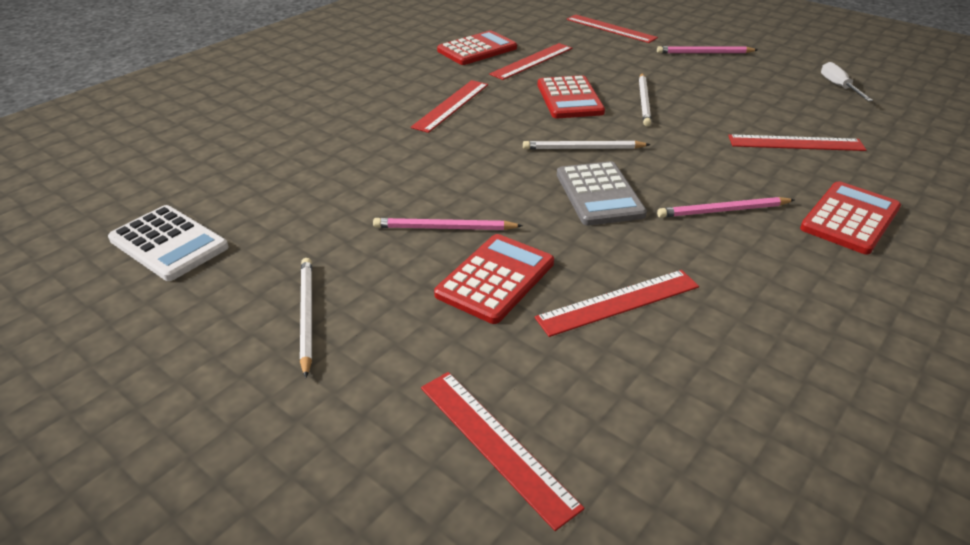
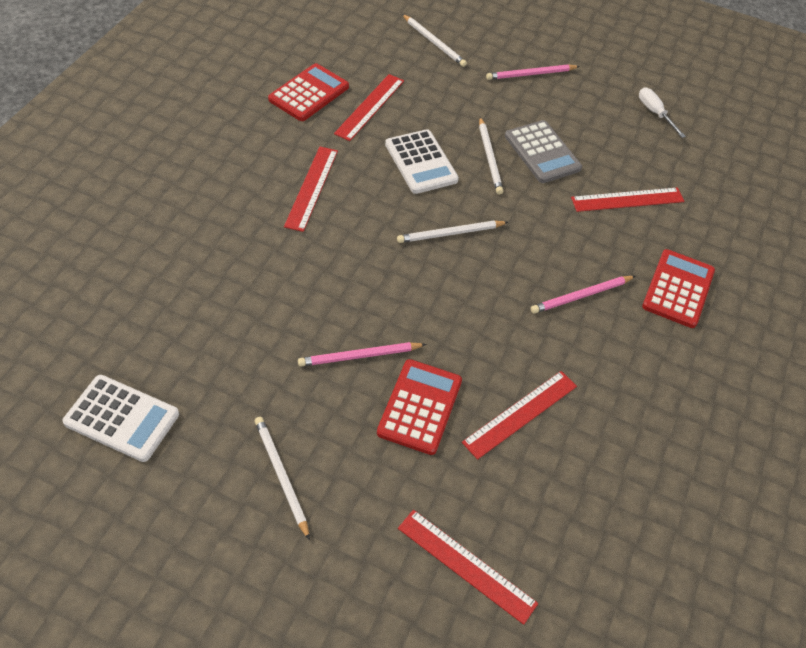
camera: 20 degrees left, 15 degrees up
(569, 98) = (421, 162): red calculator -> white calculator
(599, 194) = (478, 292): grey calculator -> grey calculator (542, 152)
(610, 28) = (434, 42): red ruler -> white pencil

